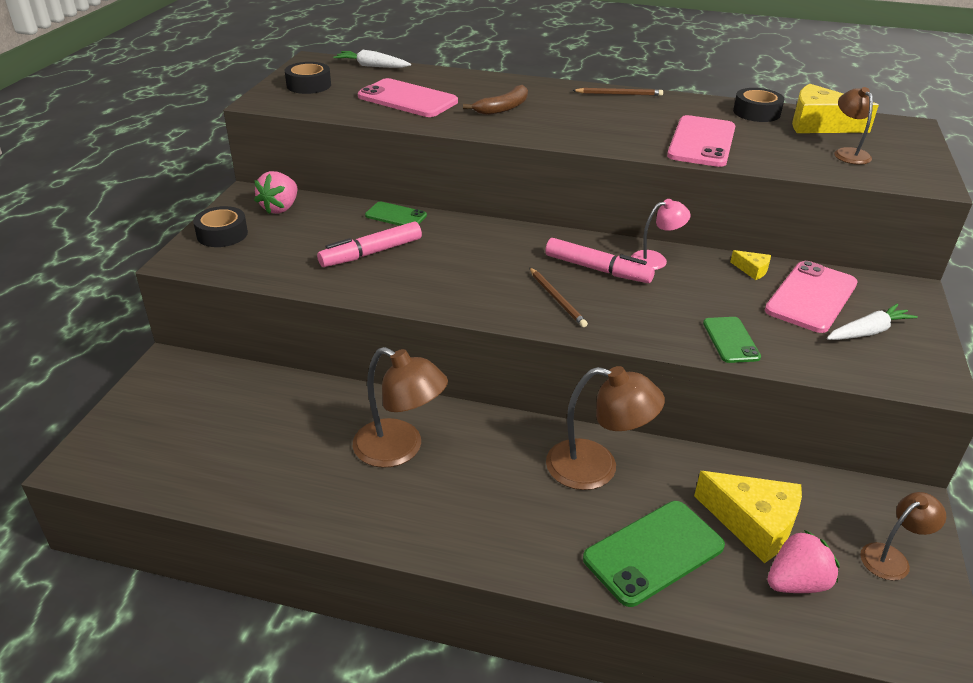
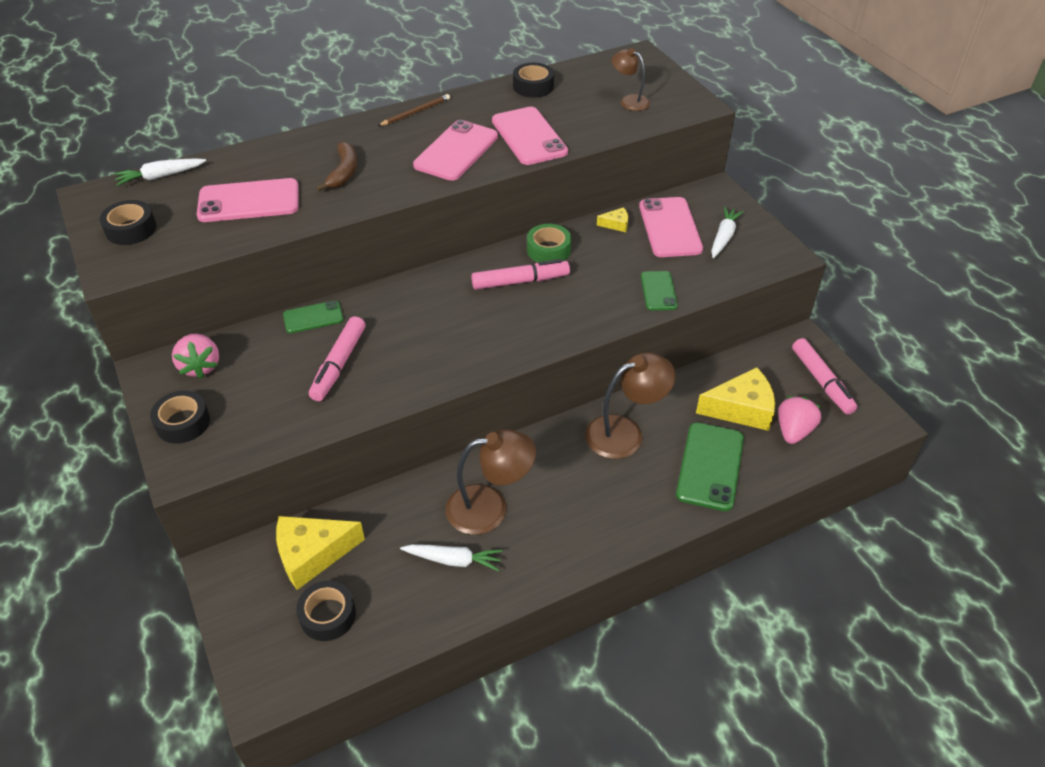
camera: 40 degrees left, 10 degrees up
(187, 443) = (328, 615): none -> black tape
(322, 468) = (453, 560): none -> white carrot
(557, 299) = (521, 323): brown pencil -> none
(618, 128) = (456, 151): none -> pink phone
(655, 259) = (548, 250): pink lamp -> green tape
(730, 340) = (658, 291): green phone -> green phone turned 45 degrees clockwise
(819, 124) = (585, 80): yellow cheese -> yellow cheese (312, 554)
(891, 557) = (821, 382): brown lamp -> pink marker

